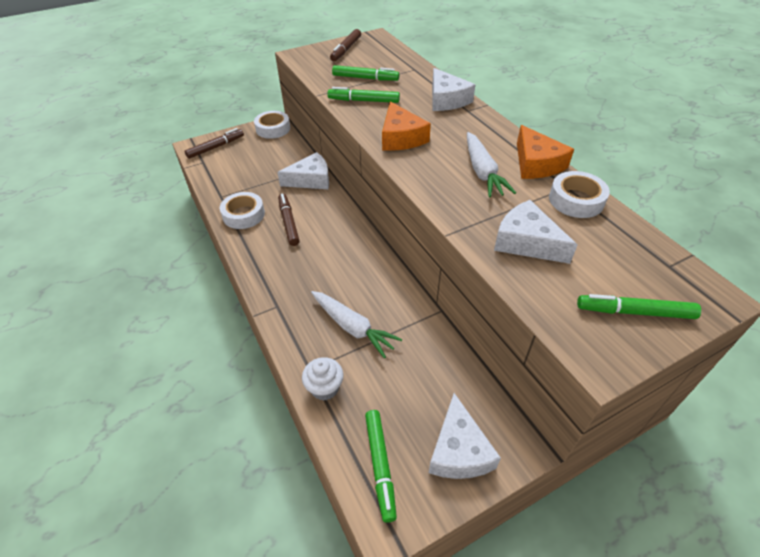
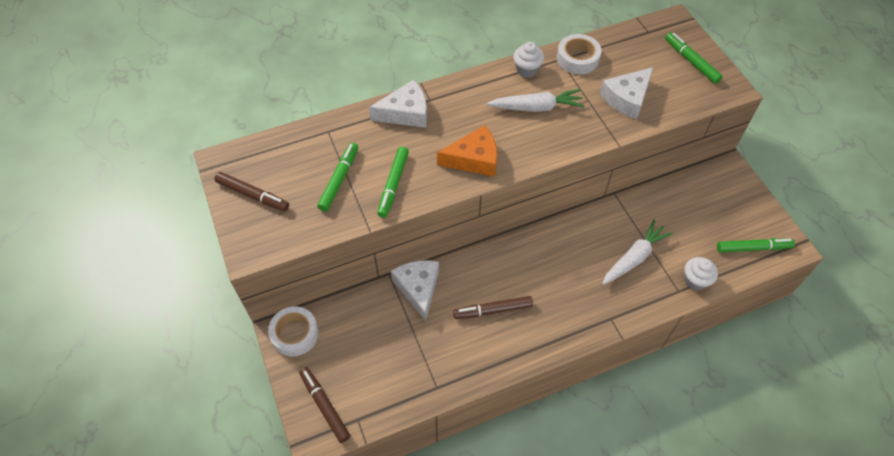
camera: 85 degrees left, 10 degrees up
(243, 215) = (475, 358): white tape -> none
(459, 450) = (736, 201): white cheese -> none
(536, 164) = (527, 70): orange cheese -> white cupcake
(634, 312) = (691, 61): green marker -> green marker turned 135 degrees clockwise

